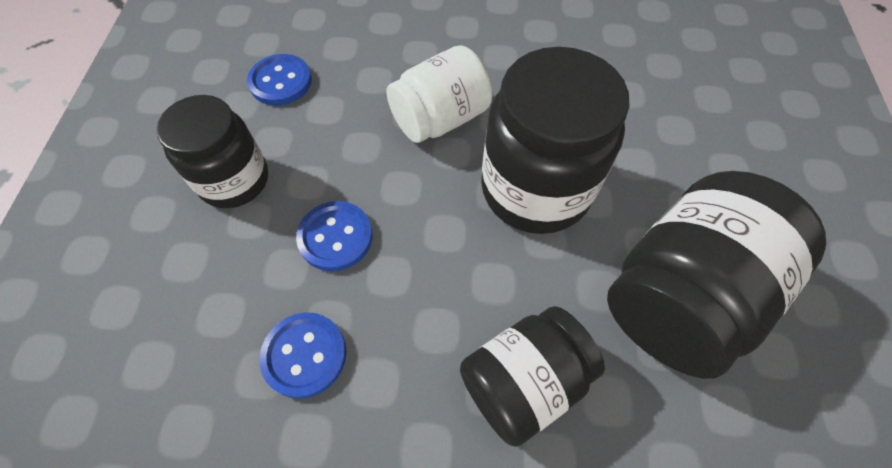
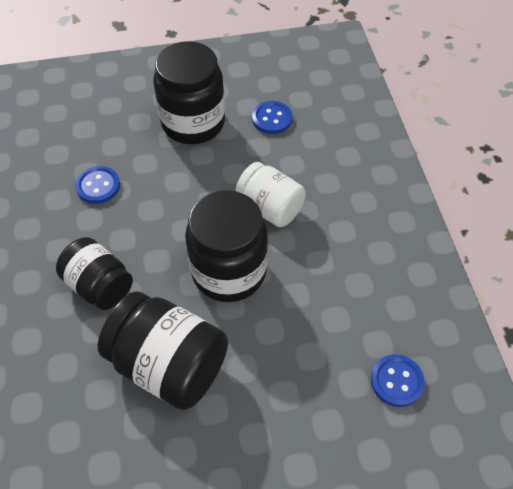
camera: 75 degrees right, 5 degrees down
(234, 180) = (193, 123): black jar -> black jar, size x1.53
(335, 237) = (168, 178): blue button -> blue button (397, 381)

